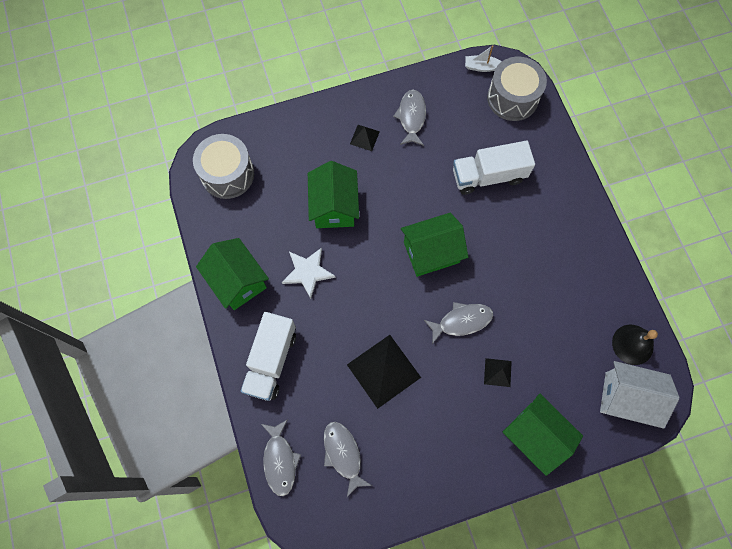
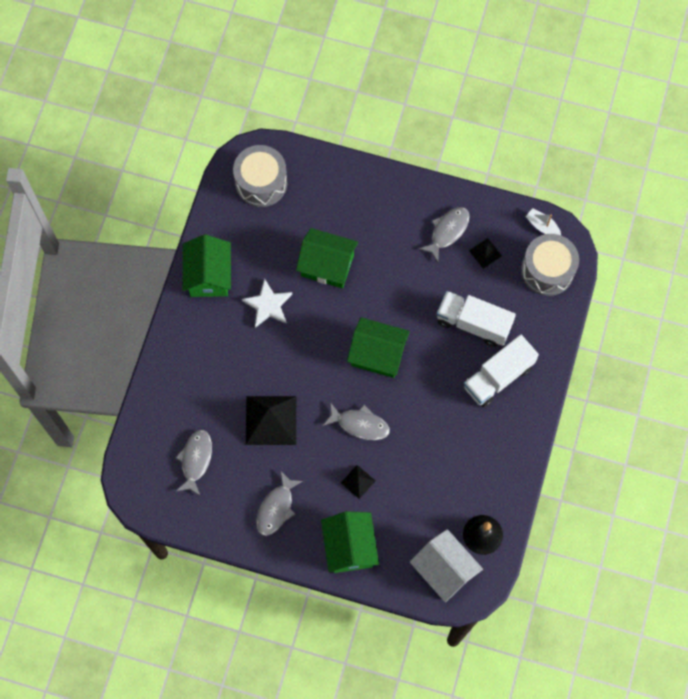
camera: 35 degrees right, 0 degrees up
(271, 361) = (191, 355): white truck -> white truck (498, 377)
(280, 460) = (146, 432): grey fish -> grey fish (276, 508)
(334, 206) = (327, 265): green house -> green house turned 75 degrees clockwise
(364, 137) = (395, 223): black pyramid -> black pyramid (485, 253)

